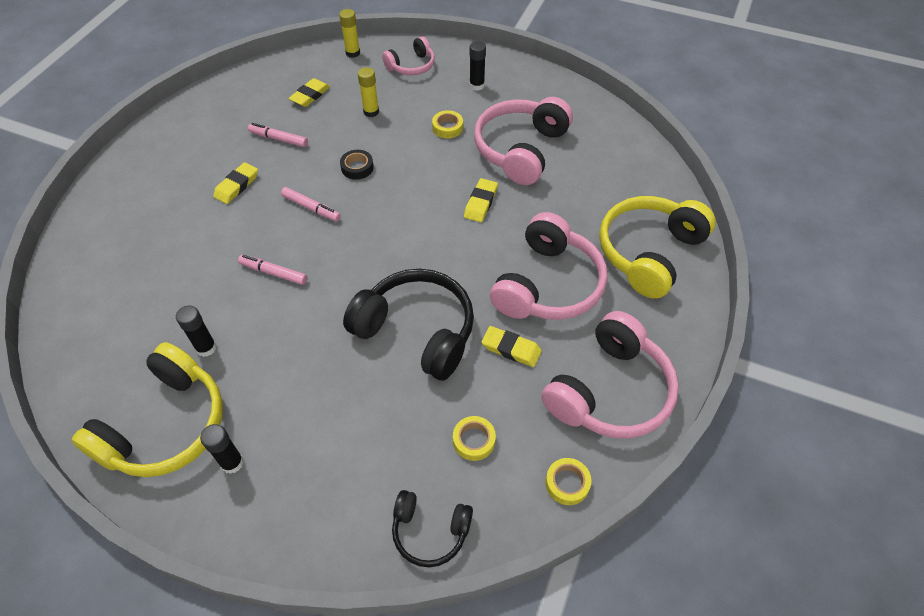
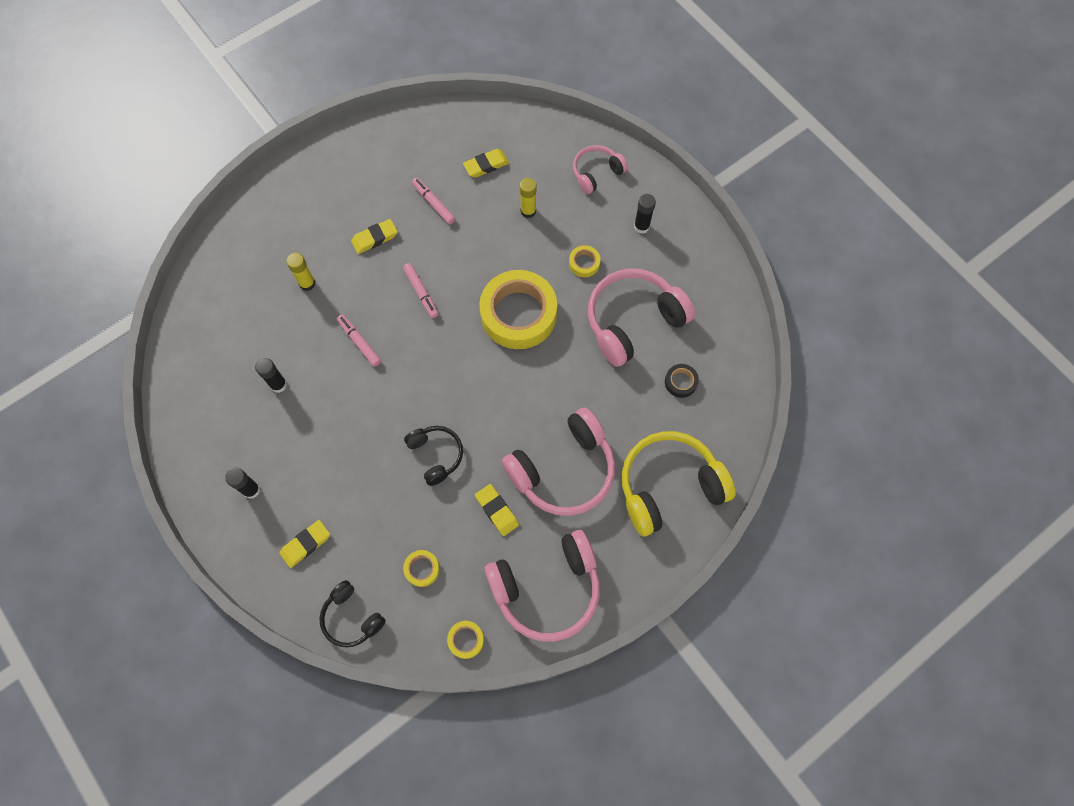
camera: 30 degrees right, 15 degrees up
(166, 426) = (222, 435): yellow headphones -> none
(353, 53) = (552, 130): yellow glue stick -> yellow glue stick (307, 283)
(357, 168) = (481, 269): black tape -> black tape (680, 382)
(411, 66) = (596, 173): pink headphones -> pink headphones turned 150 degrees clockwise
(416, 186) = (518, 314): none -> yellow tape
(417, 331) = (436, 455): black headphones -> black headphones, size x0.55
(480, 203) = (561, 360): yellow eraser -> yellow eraser (305, 544)

